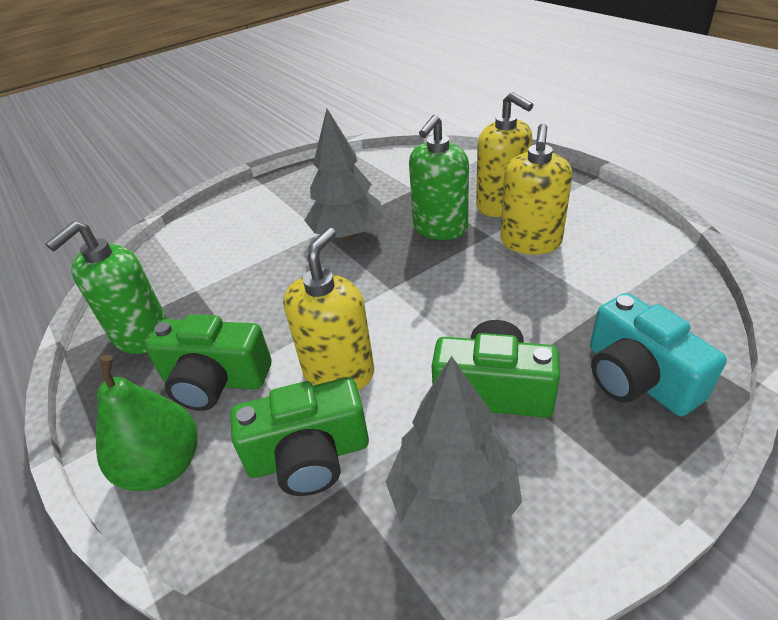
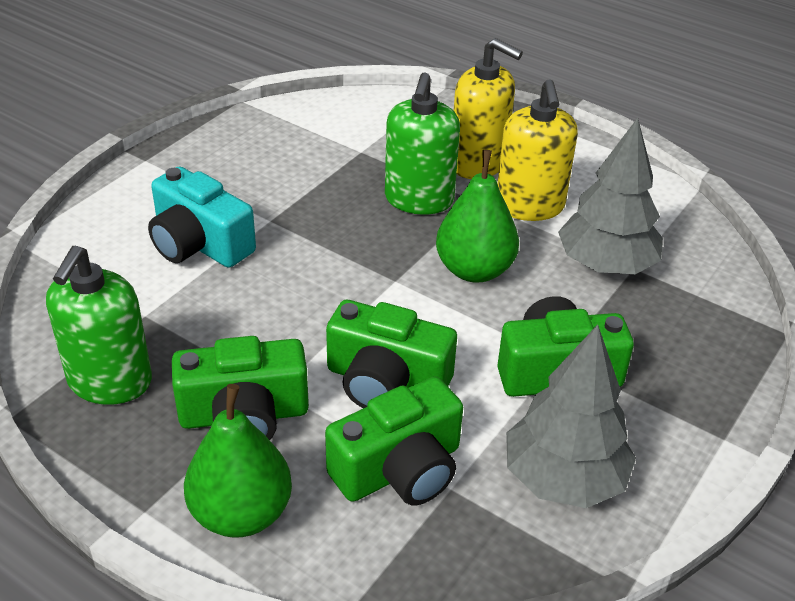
camera: 25 degrees left, 0 degrees up
(339, 372) = (386, 381): yellow soap dispenser -> green camera
(347, 234) = (307, 219): grey tree -> grey tree (605, 265)
(459, 288) = (474, 270): none -> green pear
(637, 378) = (686, 336): turquoise camera -> turquoise camera (199, 244)

